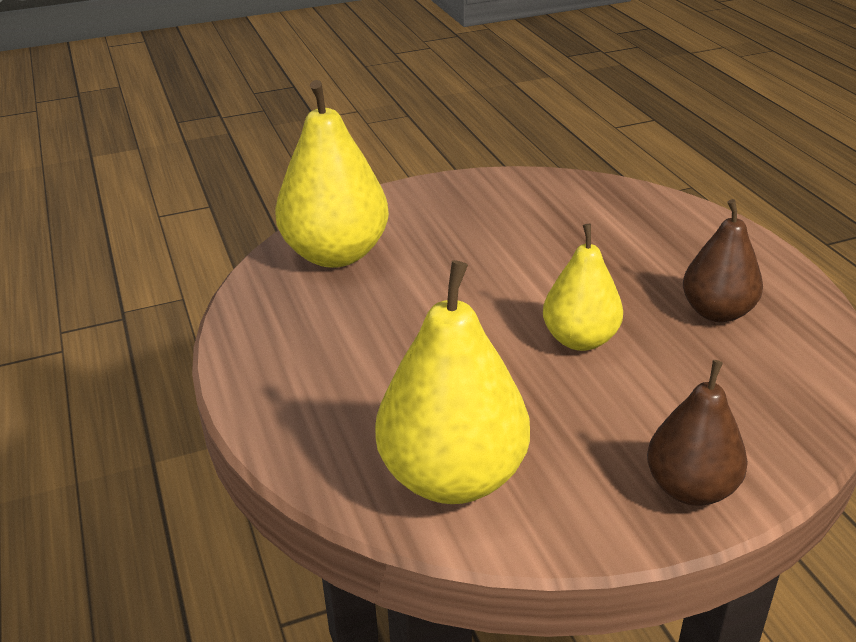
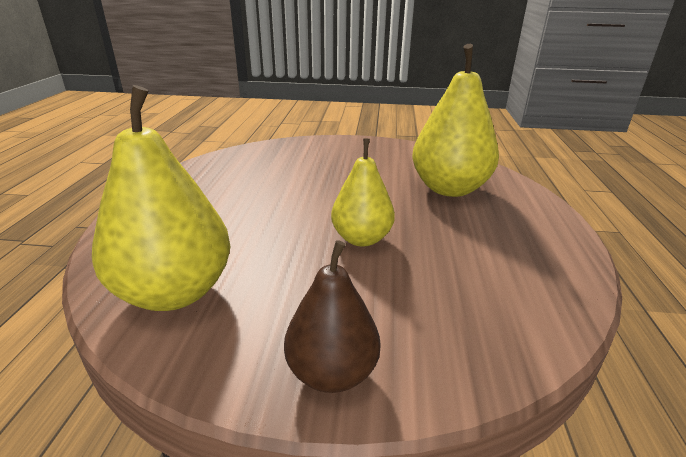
camera: 25 degrees right, 5 degrees down
(336, 254) = (269, 157): yellow pear -> yellow pear (449, 188)
(717, 312) = (486, 252): brown pear -> none

